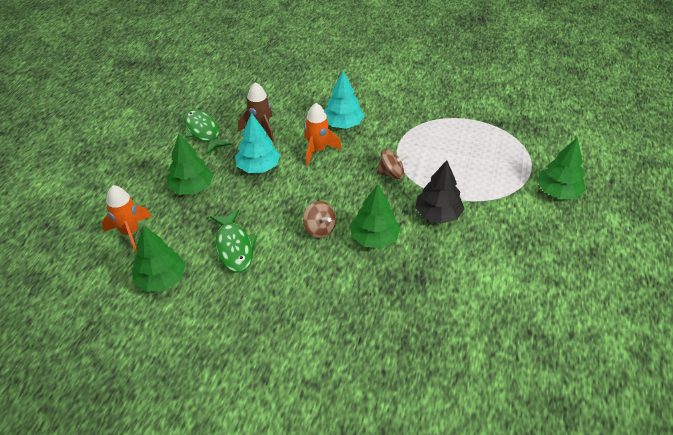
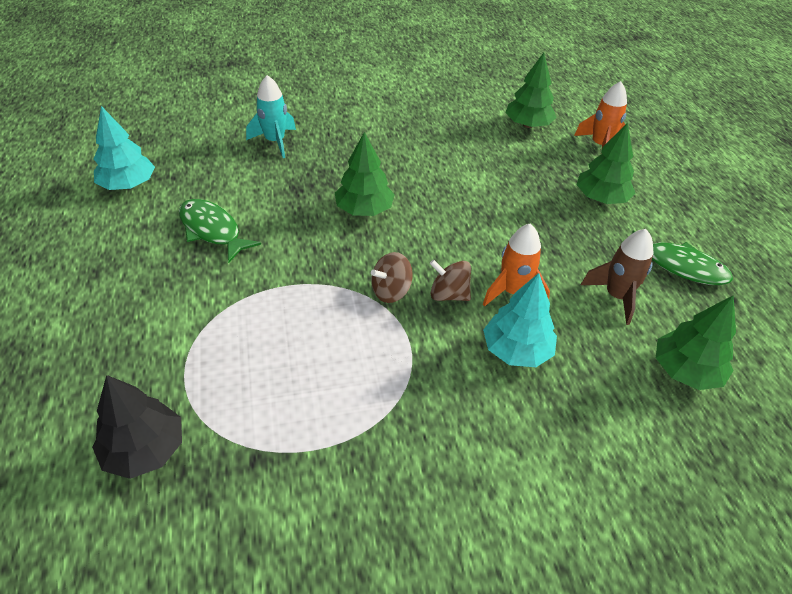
camera: 150 degrees right, 0 degrees up
(234, 247) = (495, 162): green fish -> green fish (212, 230)
(258, 167) = (560, 244): turquoise tree -> turquoise tree (128, 185)
(320, 229) = (428, 201): brown spinning top -> brown spinning top (448, 294)
(418, 347) = (275, 142): none -> turquoise rocket
(437, 214) = (304, 257): black tree -> black tree (145, 449)
(558, 192) = (139, 344): green tree -> green tree (685, 371)

